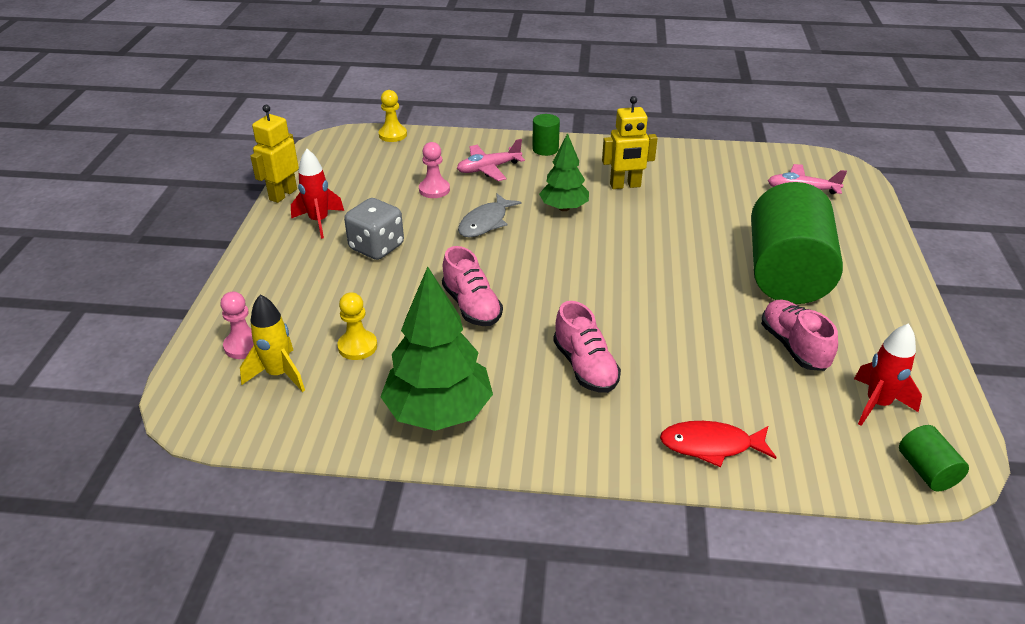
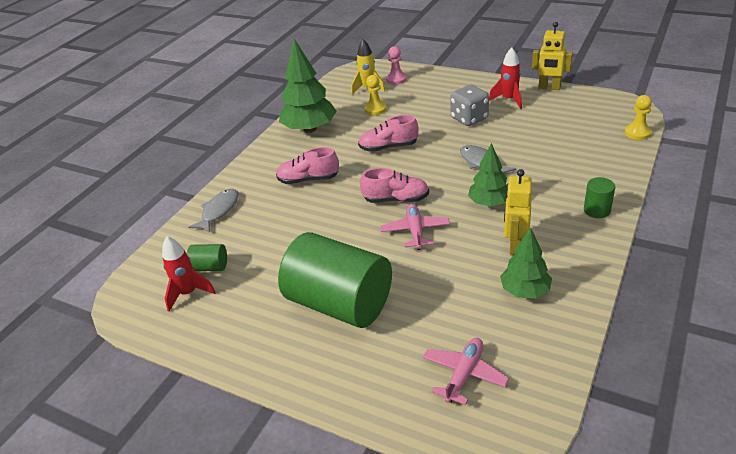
camera: 115 degrees right, 0 degrees up
(283, 194) = (549, 87): yellow robot -> yellow robot turned 150 degrees clockwise
(434, 190) = (538, 145): pink pawn -> none
(488, 169) = (566, 174): pink plane -> pink plane (415, 231)
(684, 174) = (525, 291): none -> green tree
(711, 445) = (219, 211): red fish -> grey fish
(793, 346) = (263, 274): pink shoe -> pink shoe (396, 199)
(926, 471) = (131, 290): green cylinder -> green cylinder (210, 267)

